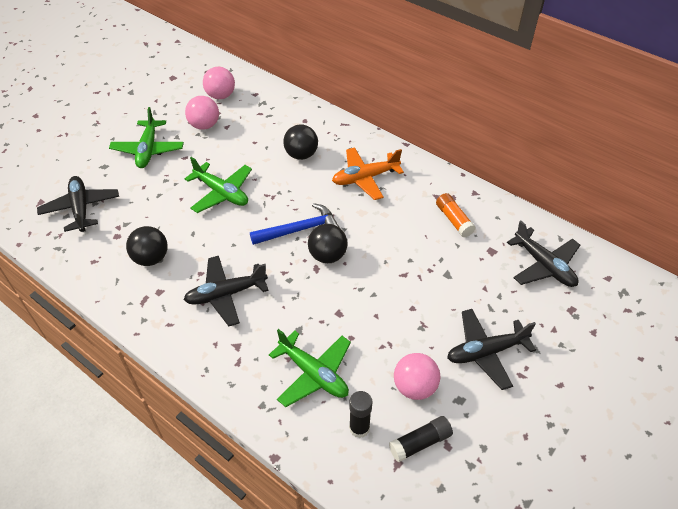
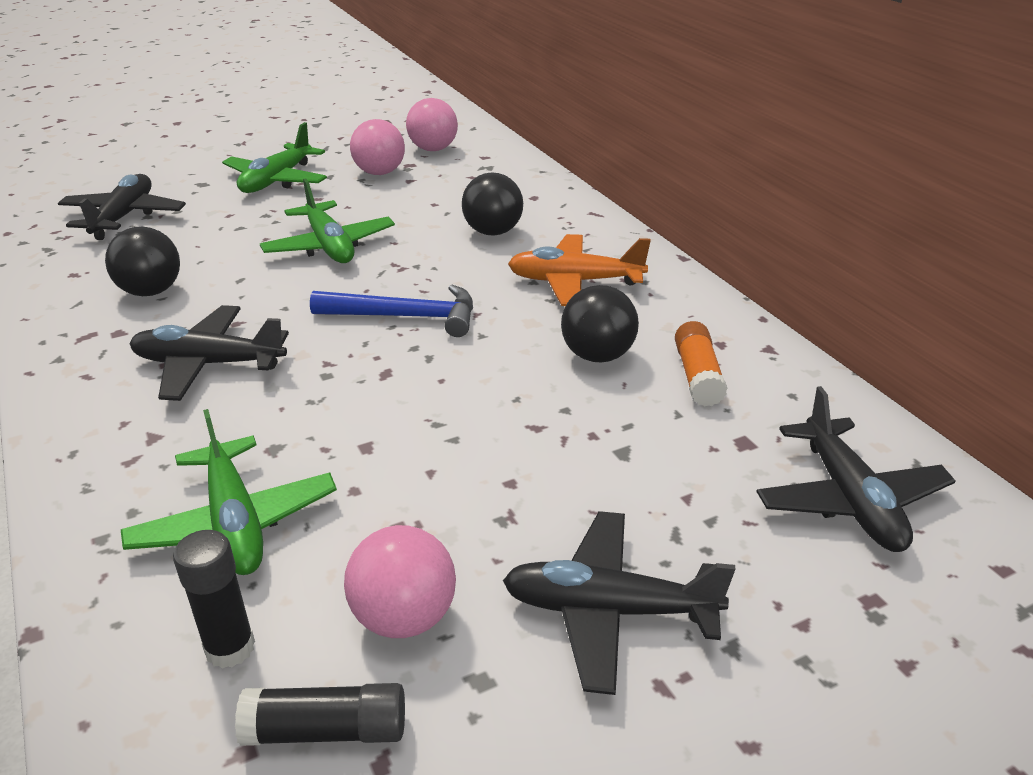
camera: 25 degrees right, 15 degrees down
(327, 256) = (420, 362): black ball -> black ball (597, 355)

